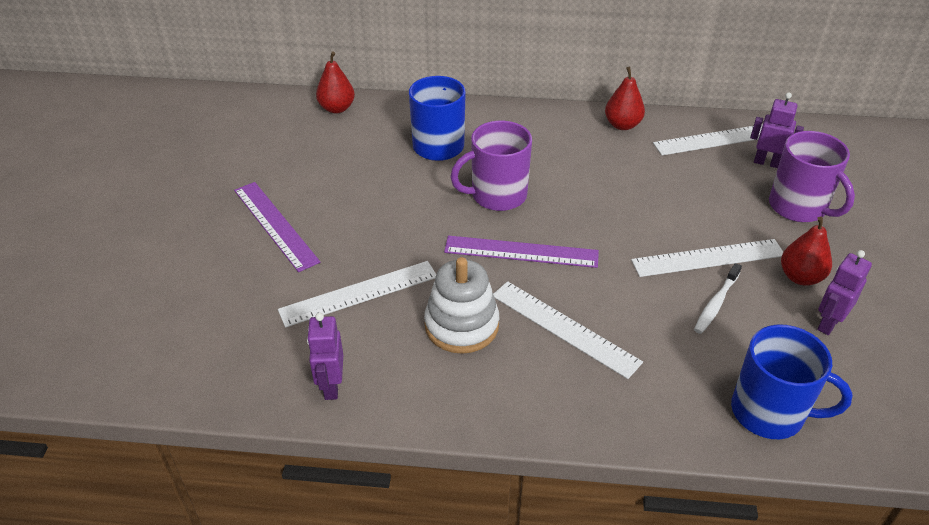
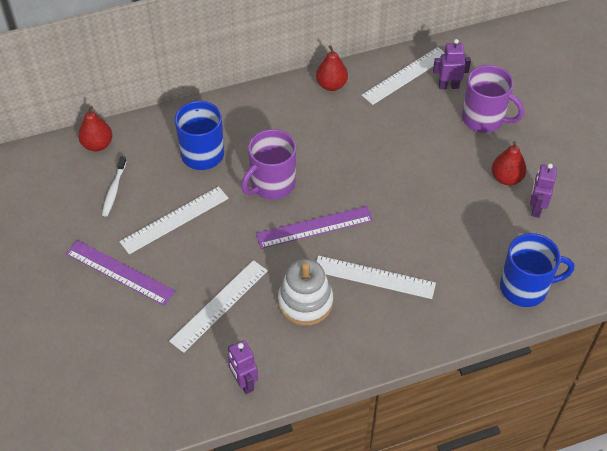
camera: 25 degrees left, 10 degrees up
(708, 258) = (442, 185): white ruler -> white ruler (175, 220)
(716, 303) = (462, 220): white toothbrush -> white toothbrush (114, 190)

